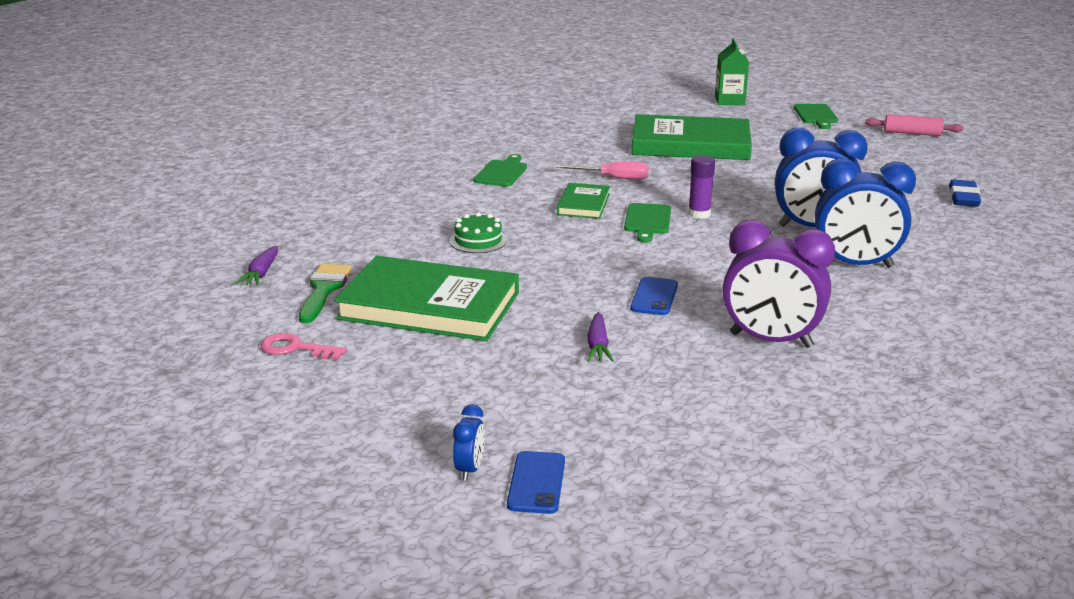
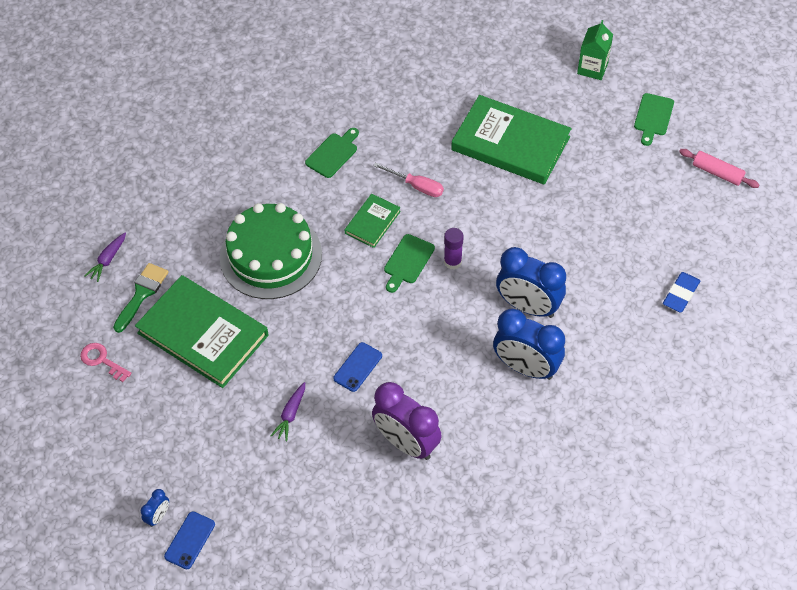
camera: 20 degrees right, 30 degrees up
(478, 240) = (271, 256): green cake -> green cake, size x2.34

